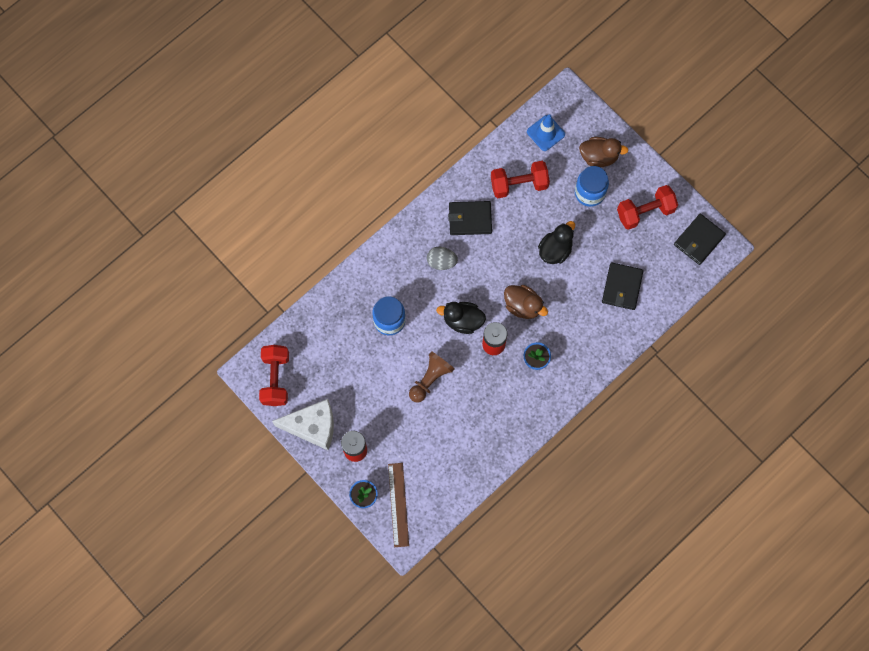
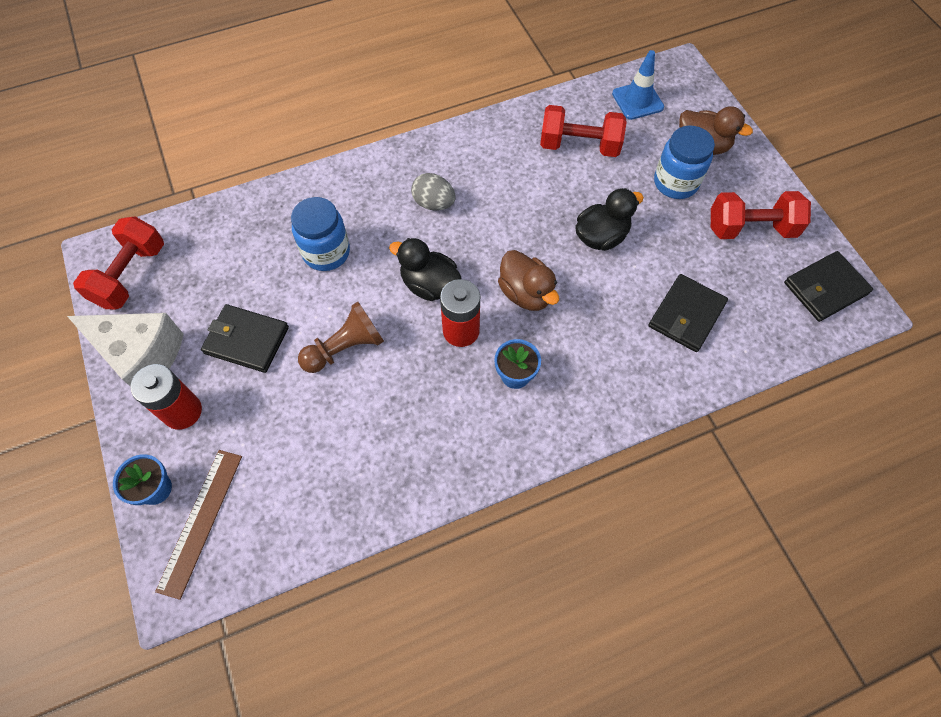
camera: 20 degrees right, 10 degrees down
(470, 219) = (495, 165): black wallet -> black wallet (246, 340)

